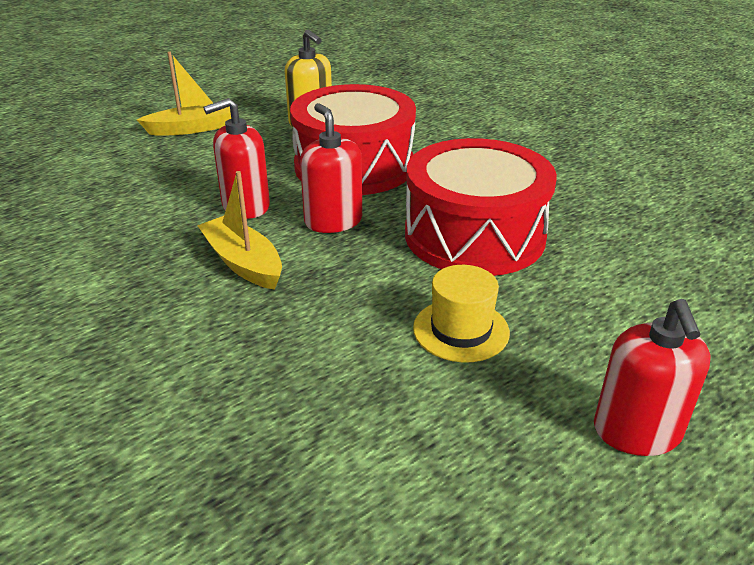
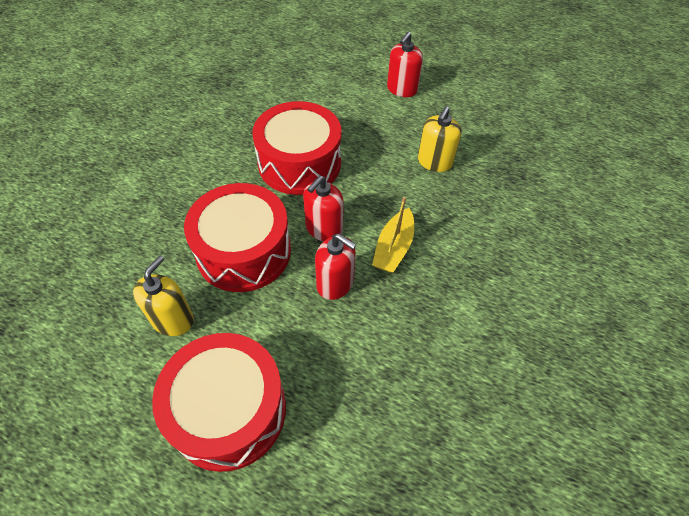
camera: 120 degrees left, 20 degrees up
(192, 128) = (228, 410): yellow boat -> red drum
(368, 378) = (434, 162): none -> yellow soap dispenser
(461, 330) = (382, 145): yellow hat -> none
(636, 432) = (402, 89): red soap dispenser -> red soap dispenser turned 150 degrees clockwise

